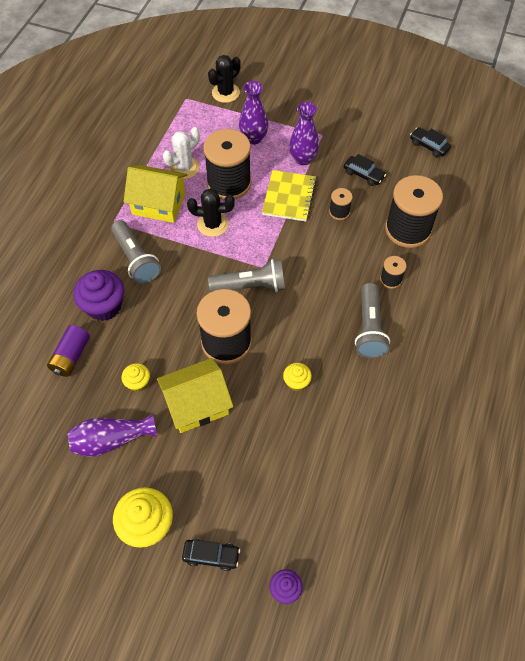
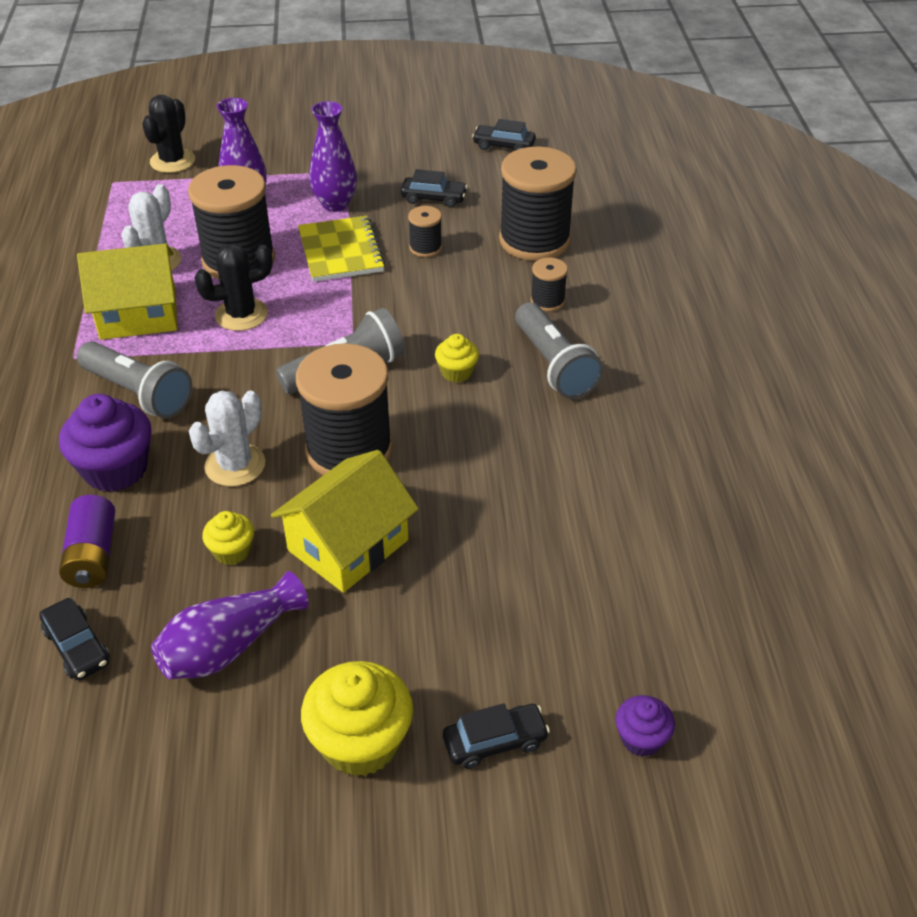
camera: 25 degrees left, 15 degrees down
(42, 408) = (77, 647): none -> black car
(163, 328) = (235, 465): none -> white cactus
(296, 382) = (488, 463): yellow cupcake -> yellow cupcake (456, 372)

